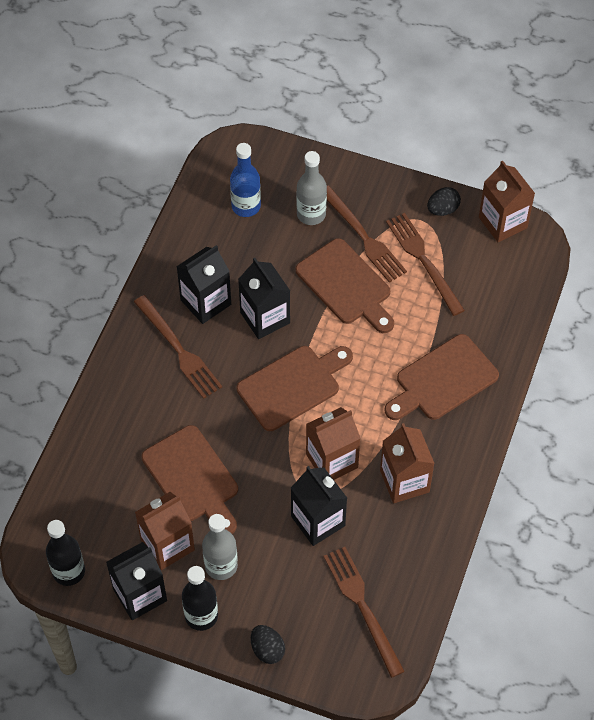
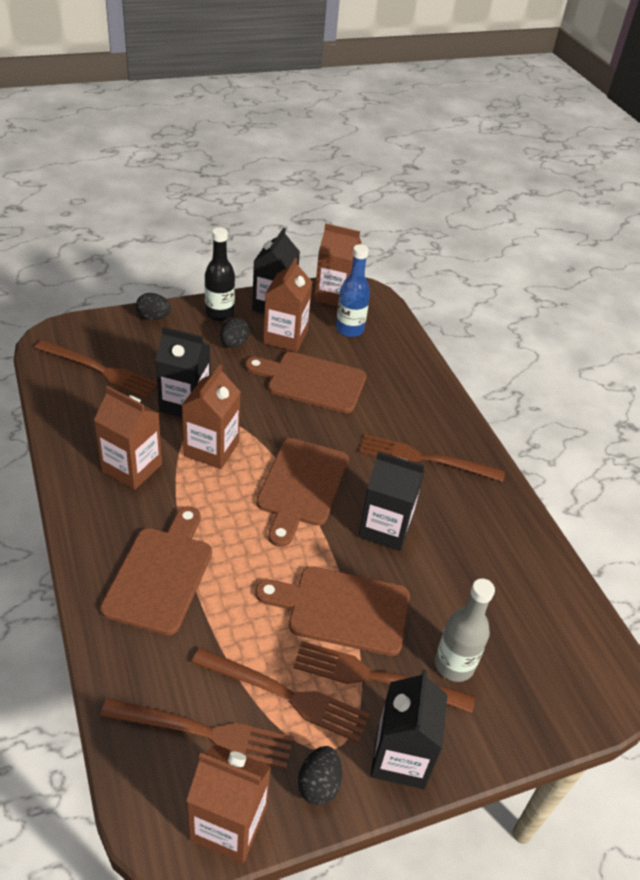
camera: 135 degrees right, 15 degrees down
(69, 571) = (334, 295): black bottle -> brown carton
(205, 302) = (449, 509): black carton -> black carton (400, 757)
(221, 565) = (234, 344): grey bottle -> black egg
(246, 206) = (523, 626): blue bottle -> blue bottle (349, 329)
(484, 270) = (204, 733): none -> brown fork

